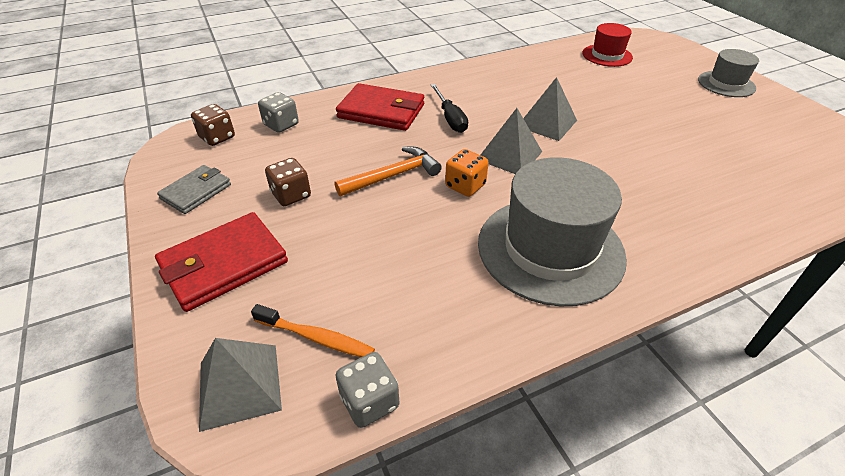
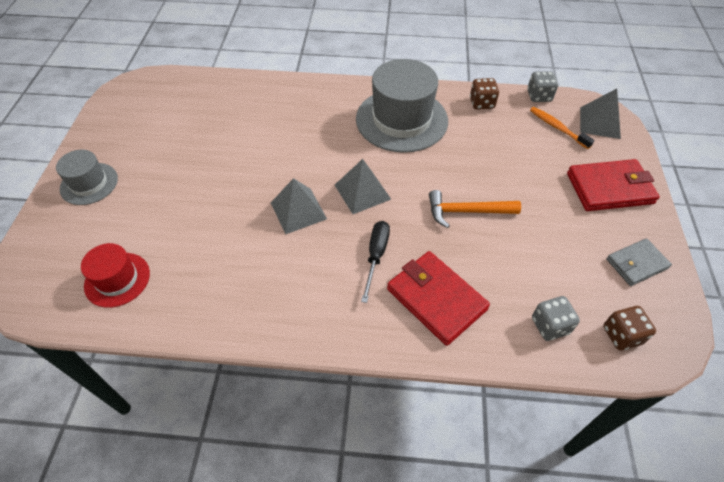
camera: 150 degrees left, 10 degrees up
(291, 195) = (555, 226): brown dice -> brown dice (481, 103)
(465, 186) = (418, 180): orange dice -> none

